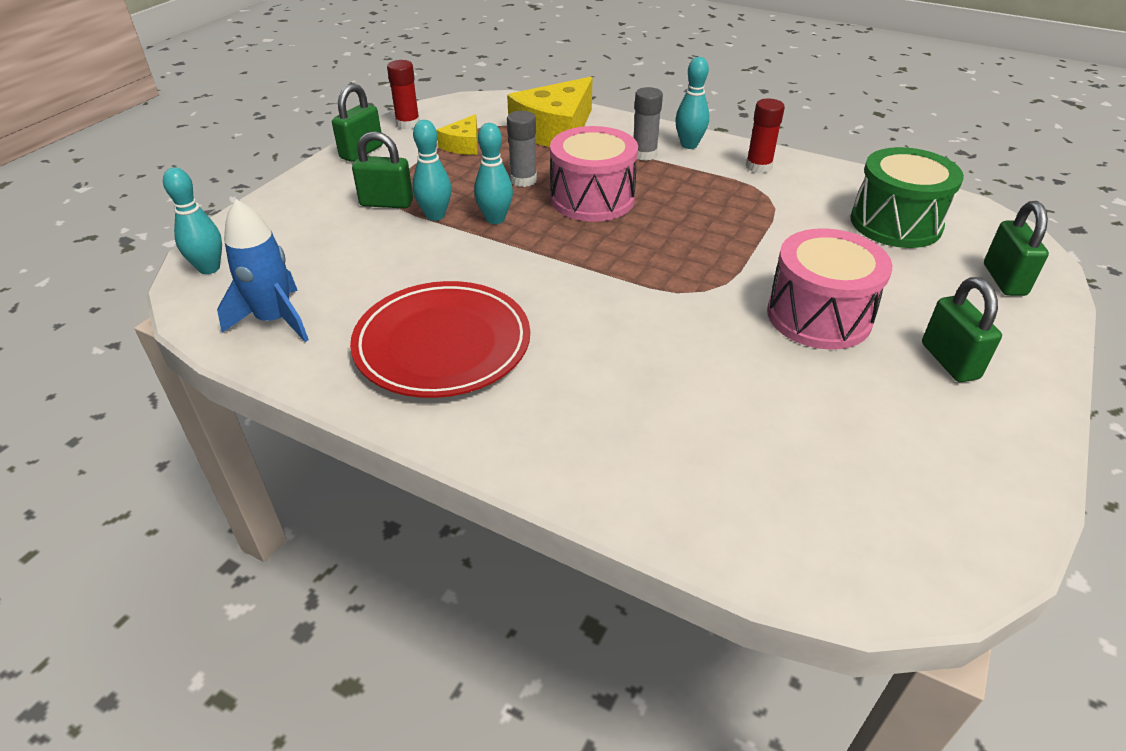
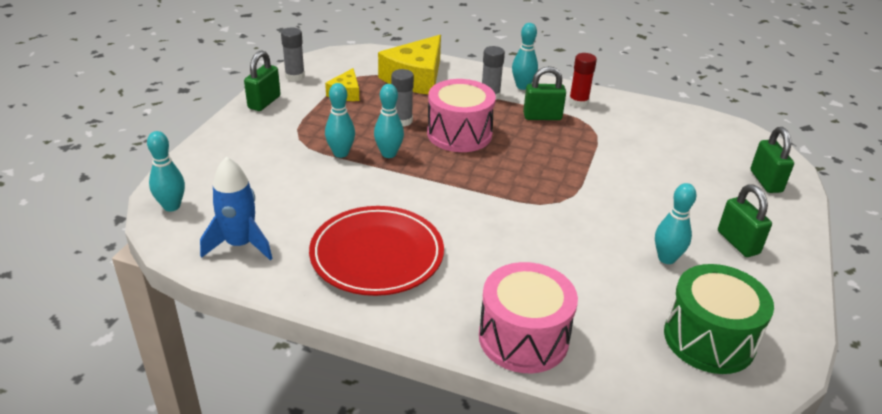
camera: 10 degrees left, 5 degrees down
(386, 203) = (298, 145): green padlock -> green padlock (542, 117)
(408, 124) = (295, 76): red glue stick -> grey glue stick
(819, 316) = (644, 216): pink drum -> pink drum (523, 338)
(840, 376) = (666, 258): none -> turquoise bowling pin
(895, 223) = (685, 142): green drum -> green drum (709, 339)

